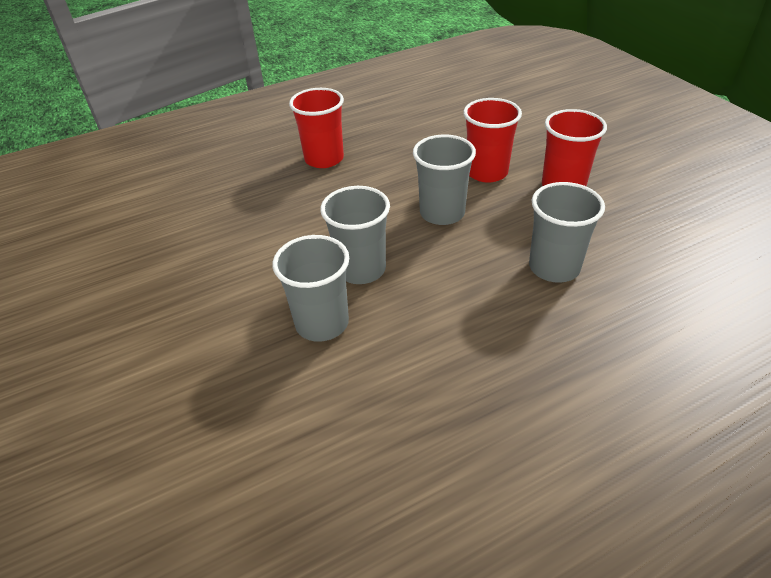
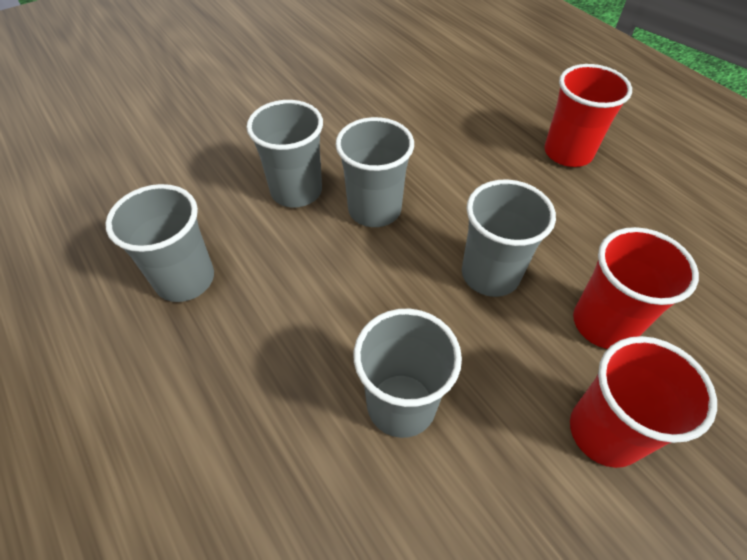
camera: 80 degrees right, 10 degrees up
(428, 410) = (185, 279): none -> grey cup

